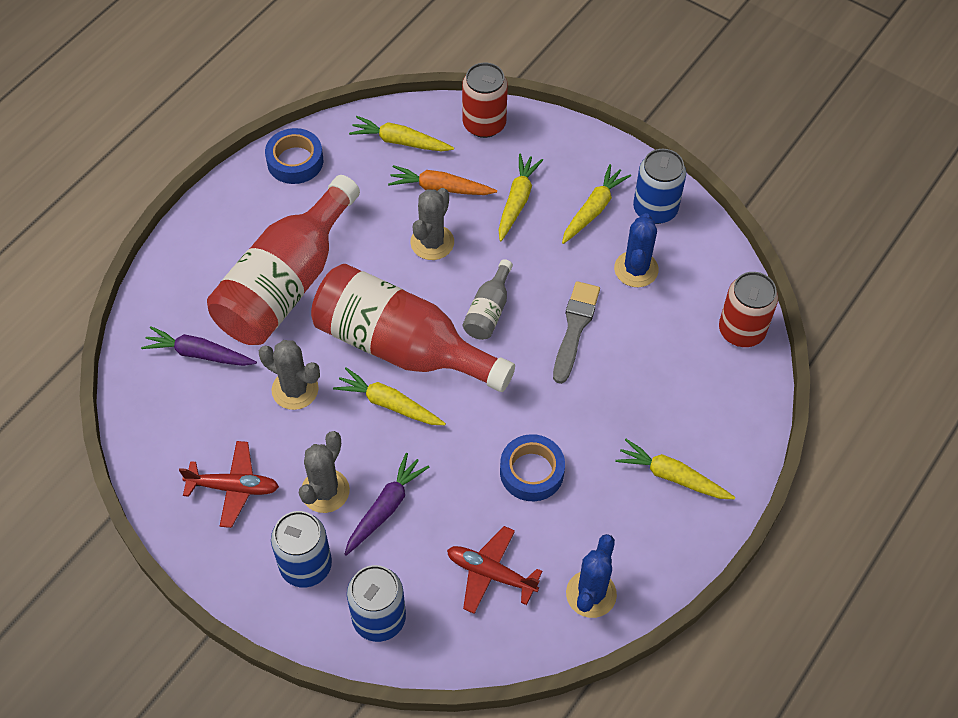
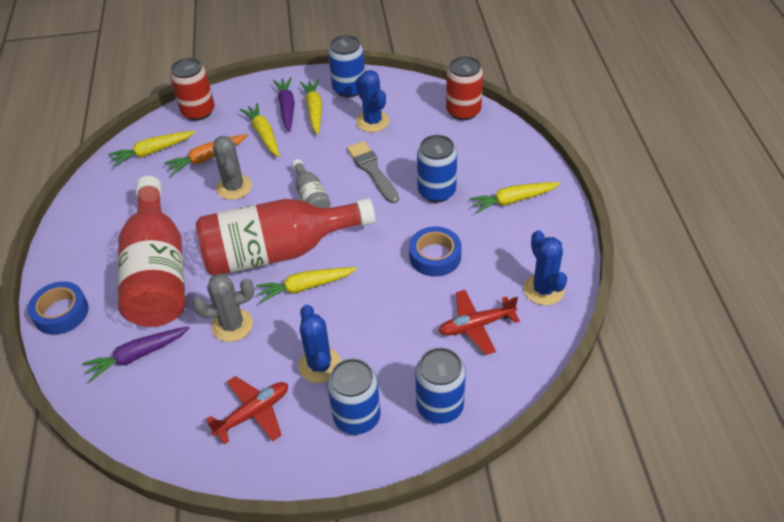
camera: 40 degrees left, 10 degrees down
(295, 161) = (89, 205): blue tape -> blue tape (61, 312)
(325, 491) = (320, 365): grey cactus -> blue cactus
(385, 508) = (370, 343): purple carrot -> purple carrot (287, 108)
(609, 403) = (436, 191): none -> blue can

